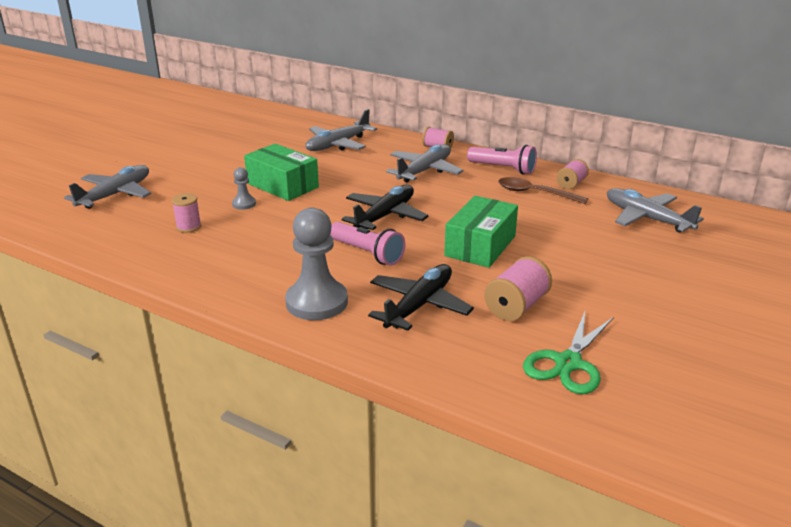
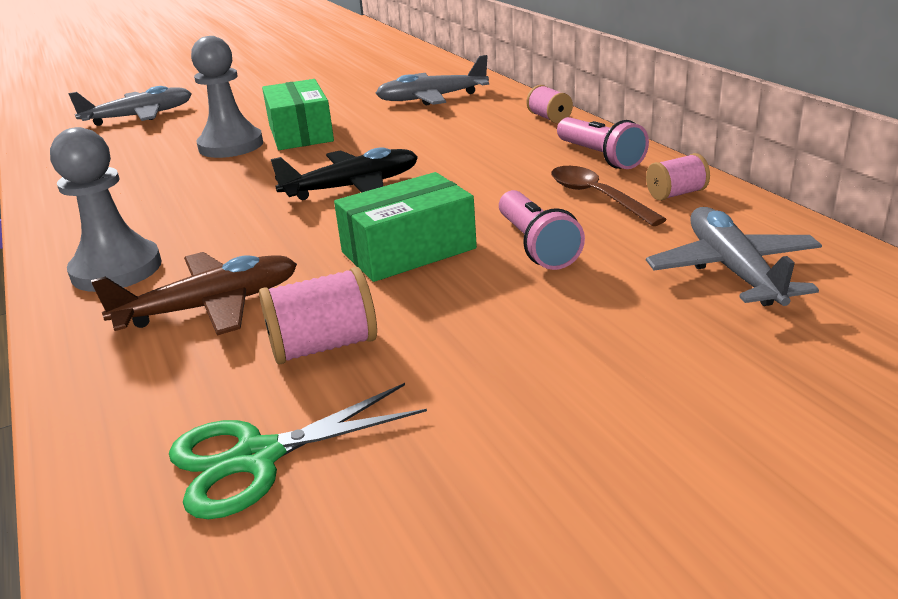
camera: 35 degrees right, 0 degrees up
(188, 227) = (144, 159): pink spool -> none
(244, 204) = (231, 145): grey pawn -> grey pawn, size x2.11
(367, 253) = (261, 227): pink flashlight -> pink flashlight (536, 246)
(419, 306) = (209, 307): black plane -> brown plane
(424, 171) = (487, 143): grey plane -> none

